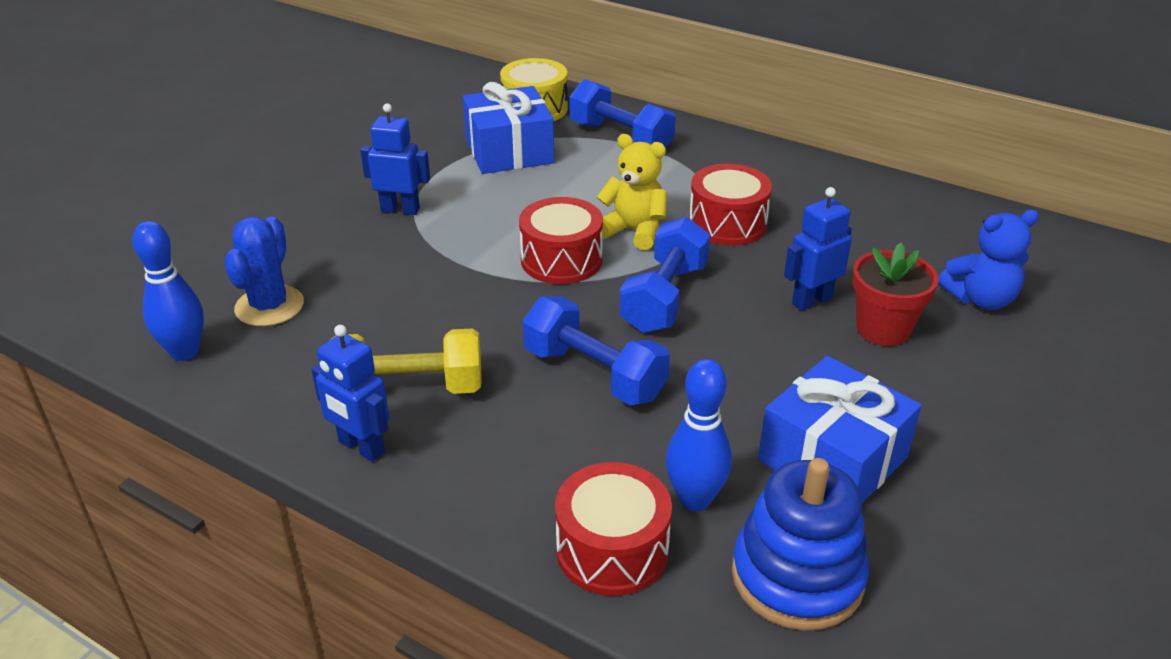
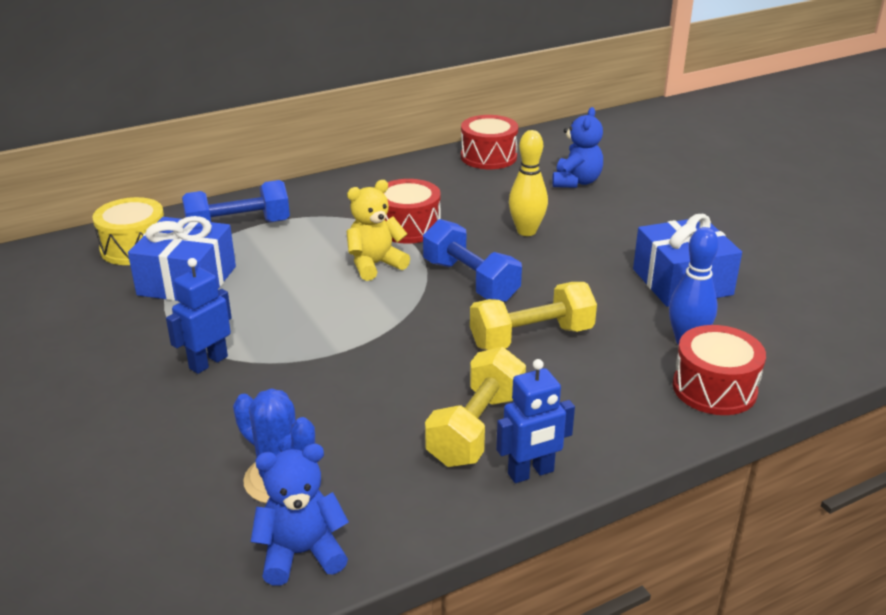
camera: 60 degrees left, 5 degrees down
(185, 352) = (301, 553): blue bowling pin -> blue teddy bear
(561, 260) = (378, 307): red drum -> red drum (488, 157)
(594, 374) = (531, 337): blue dumbbell -> yellow dumbbell
(797, 576) = (773, 330): blue stacking toy -> none
(811, 300) = (526, 231): blue robot -> yellow bowling pin
(883, 329) = (577, 220): red flower pot -> none

